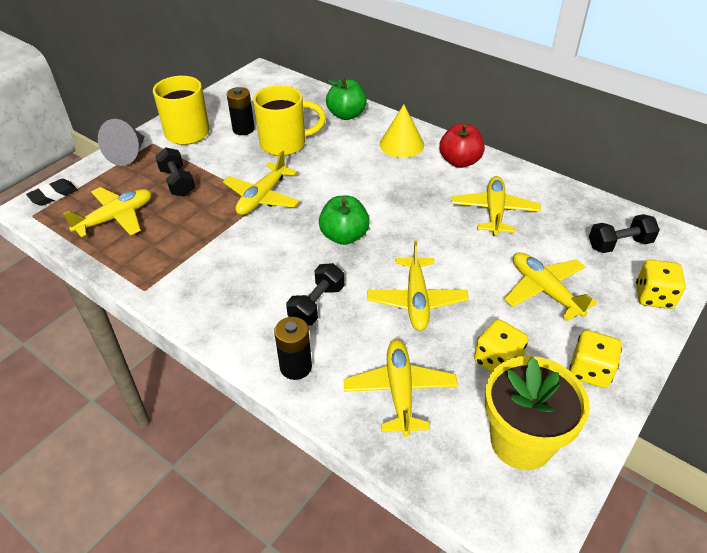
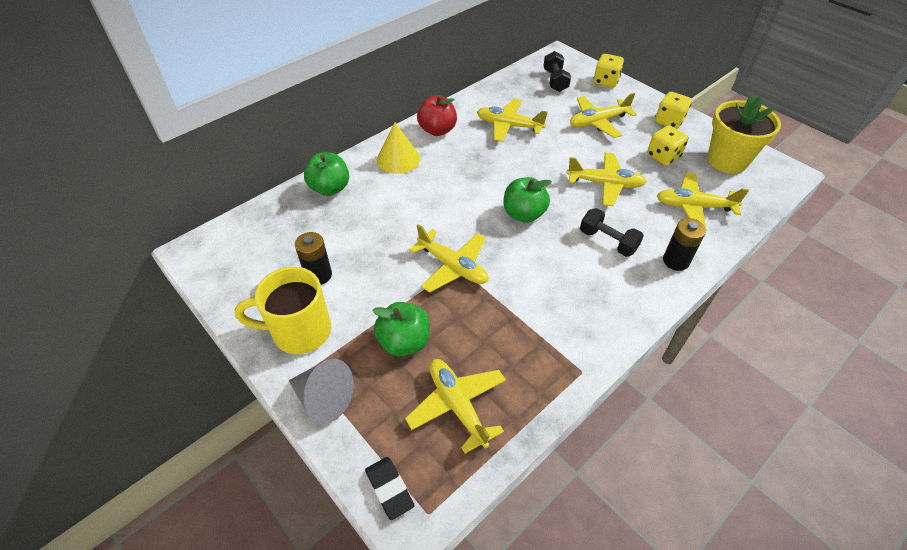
camera: 80 degrees left, 5 degrees up
(177, 182) = (404, 342): black dumbbell -> green apple
(285, 144) = (363, 241): yellow mug -> none

